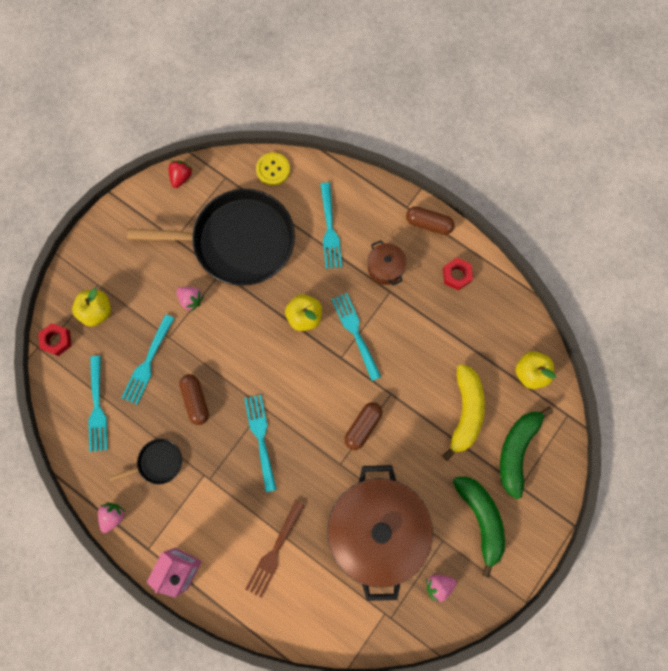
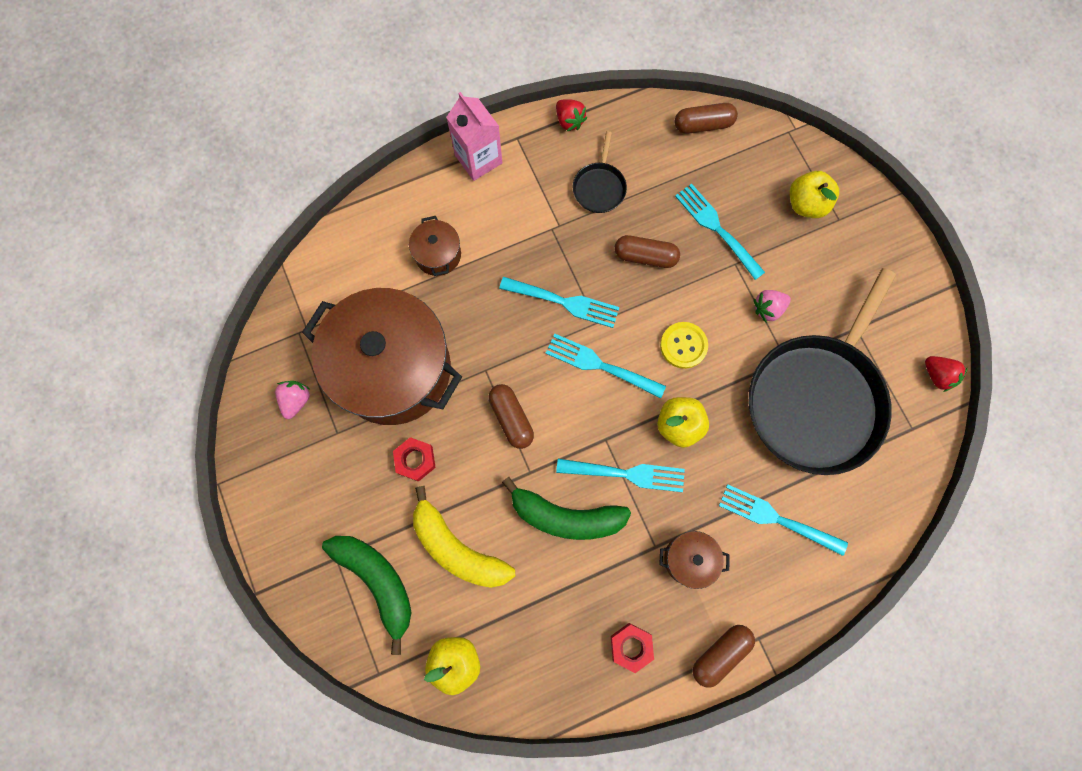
camera: 120 degrees right, 0 degrees up
(57, 340) = (792, 150): red nut -> red nut (415, 460)
(67, 414) = (703, 125): none -> brown capsule
(97, 407) = (694, 156): turquoise fork -> turquoise fork (600, 365)
(113, 516) = (569, 121): pink strawberry -> red strawberry
(273, 169) = (896, 493): yellow button -> yellow button (683, 345)
(275, 551) = (438, 255): brown fork -> brown pot
(481, 519) = (331, 489): green banana -> green banana (565, 516)

